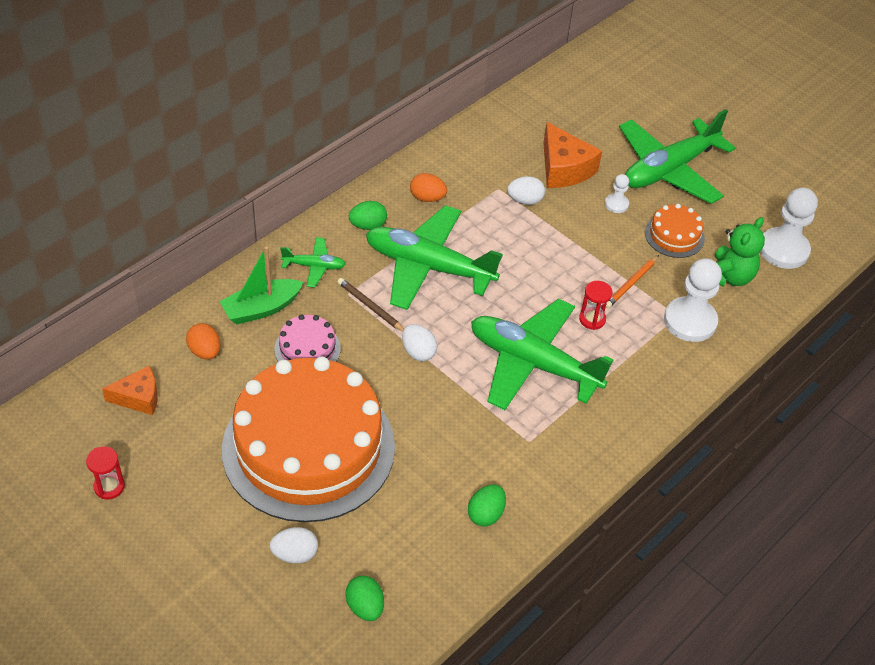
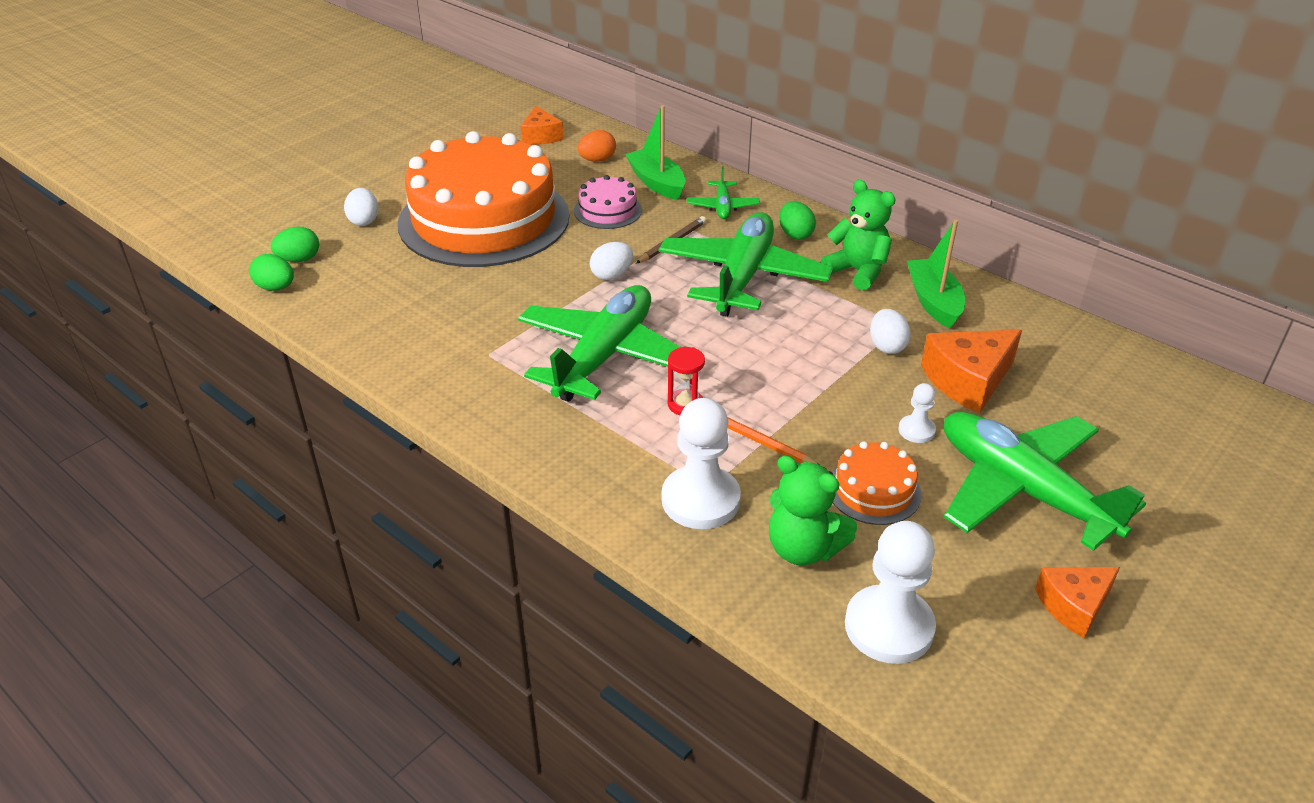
camera: 90 degrees right, 10 degrees down
(109, 487) = (446, 134): red hourglass -> none
(427, 198) = (857, 271): orange egg -> green teddy bear
(471, 165) = (934, 302): none -> green boat
(486, 514) = (392, 326): green egg -> green egg (276, 287)
(757, 173) = (1074, 606): none -> orange cheese

